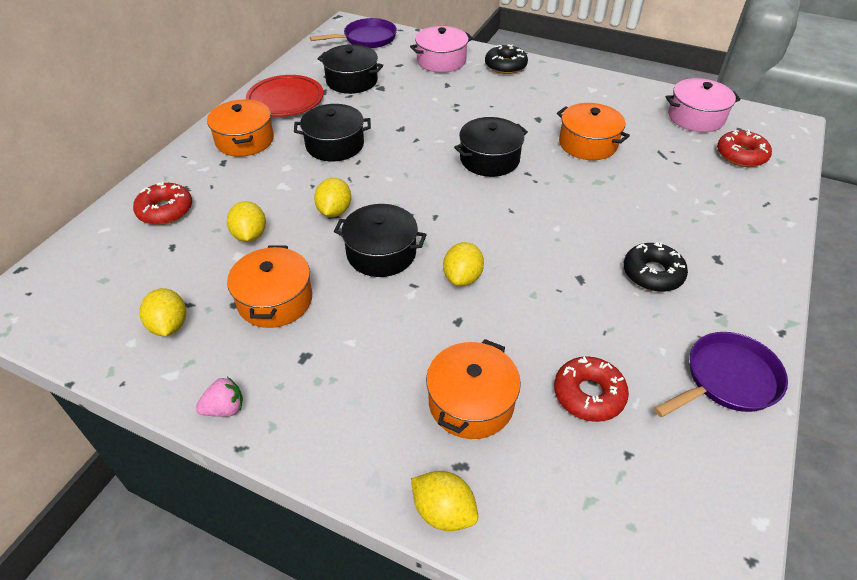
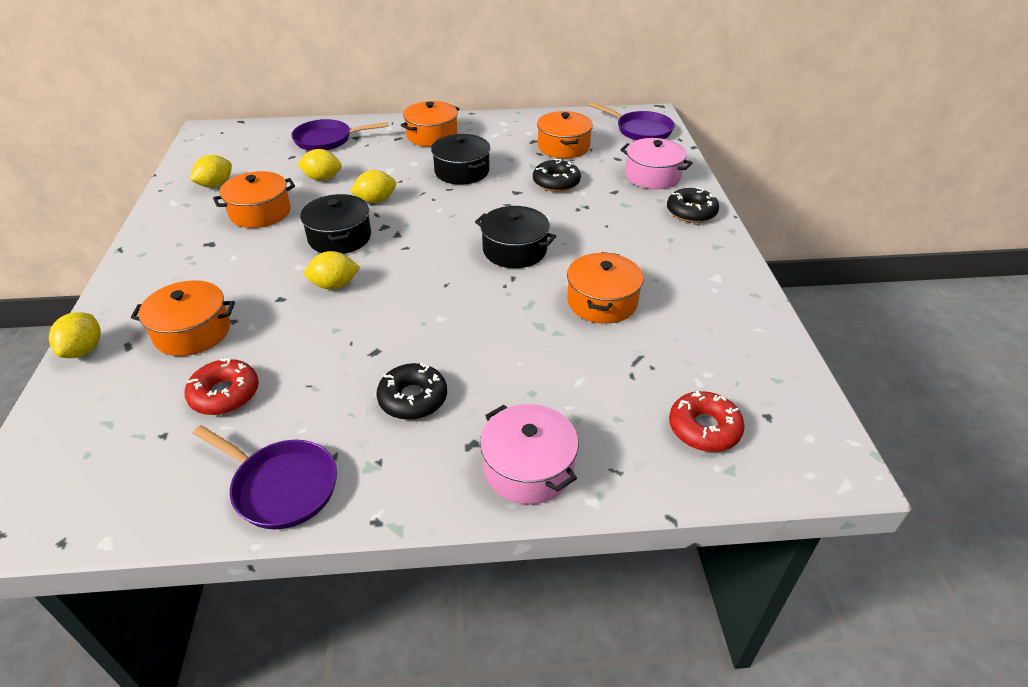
camera: 60 degrees right, 5 degrees down
(165, 210) = (327, 140): red donut -> purple pan
(225, 409) = (151, 231): pink strawberry -> none
(250, 235) = (322, 178): yellow lemon -> yellow lemon turned 45 degrees clockwise
(285, 100) = (501, 131): red plate -> none
(352, 81) = (563, 147): black pot -> orange pot
(406, 104) = (556, 182): none -> black donut
(696, 117) = (749, 371): pink pot -> pink pot (528, 468)

